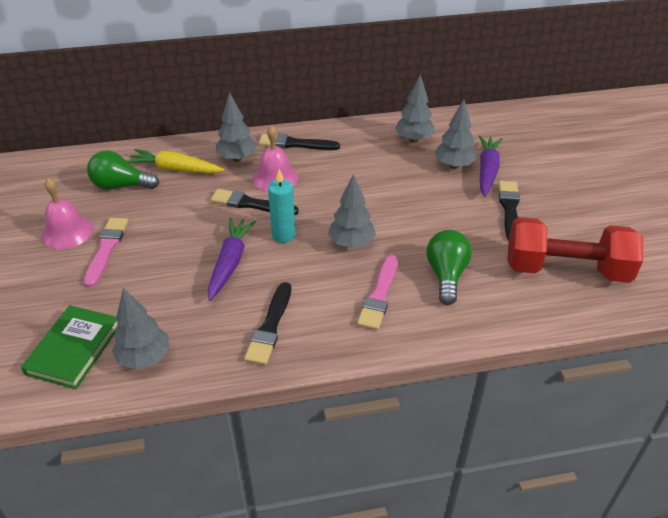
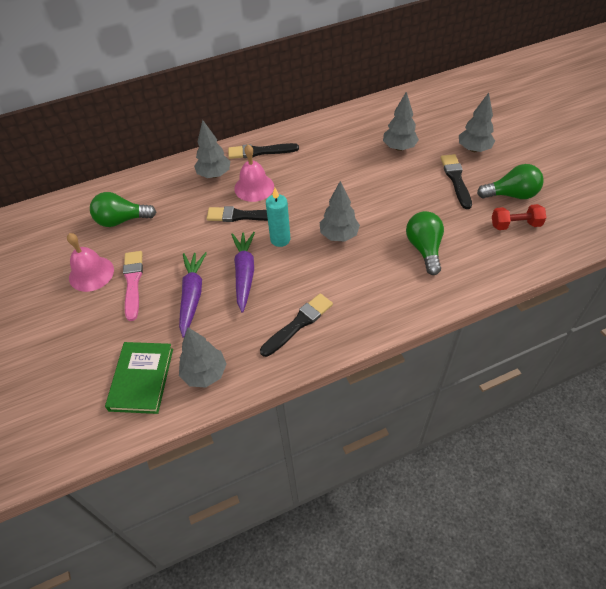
camera: 10 degrees left, 10 degrees up
(175, 169) = (164, 195): yellow carrot -> none
(270, 327) = (298, 324): black brush -> black brush turned 135 degrees counterclockwise
(379, 295) = (377, 277): pink brush -> none
(413, 139) = (358, 129): grey tree -> grey tree (473, 149)
(487, 171) = (427, 148): purple carrot -> purple carrot (192, 296)
(566, 269) = (515, 225): red dumbbell -> red dumbbell, size x0.49
(571, 236) = (511, 195): none -> green light bulb

